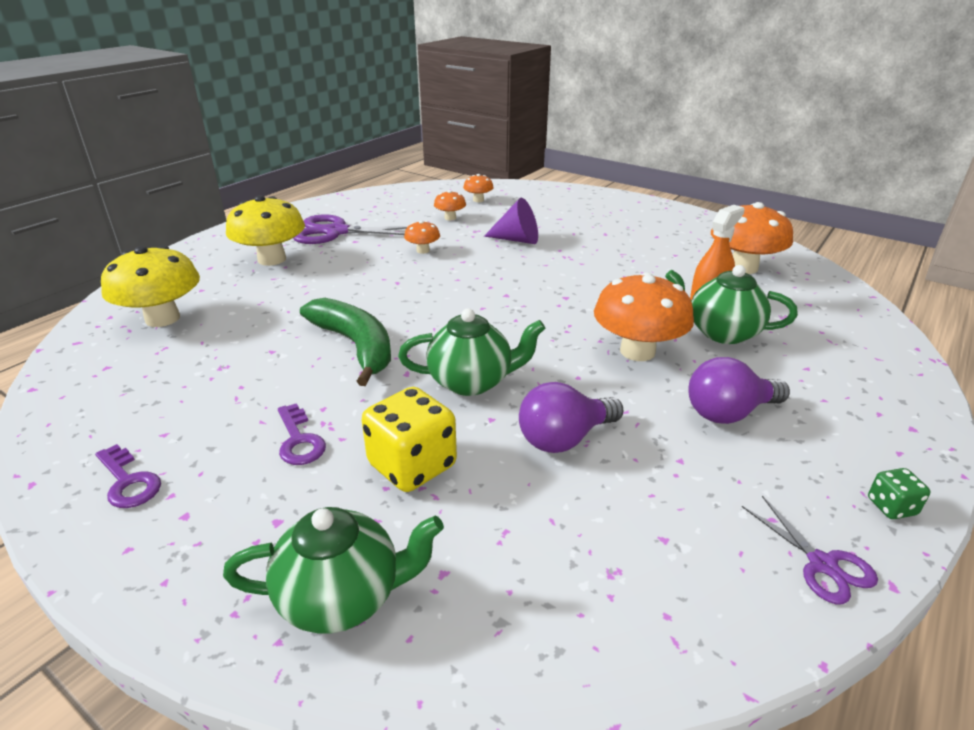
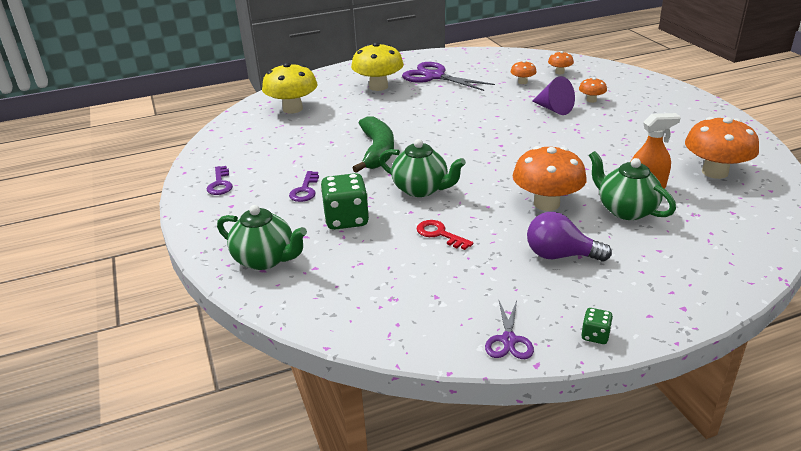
camera: 35 degrees right, 0 degrees up
(412, 466) = (346, 219): yellow dice -> green dice
(423, 250) = (477, 102): orange mushroom -> orange mushroom (591, 100)
(564, 438) = (440, 234): purple light bulb -> red key

